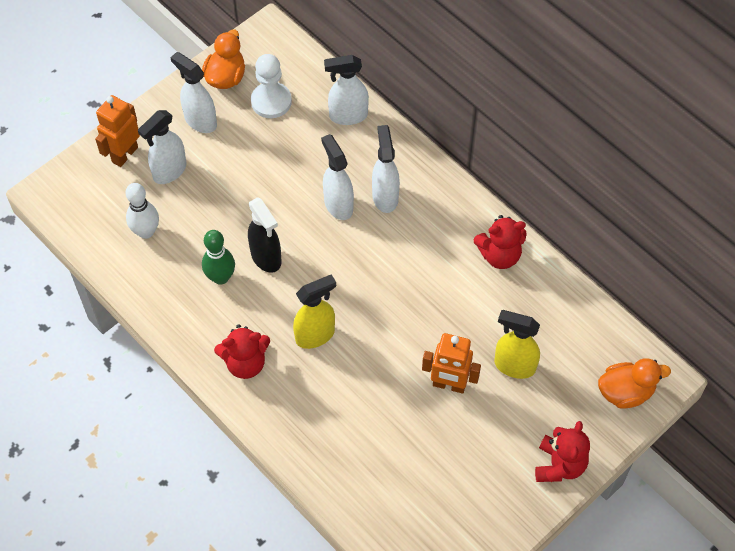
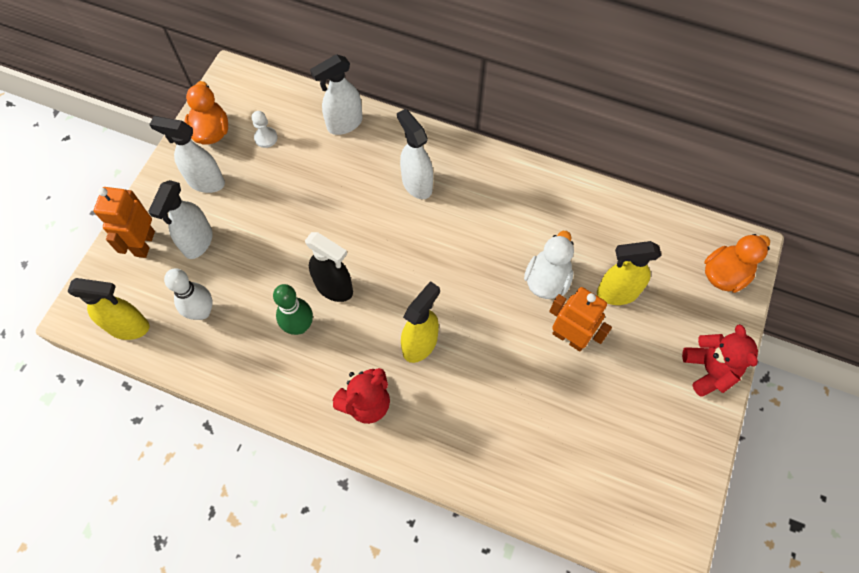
camera: 25 degrees left, 5 degrees up
(81, 220) = (129, 327): none -> yellow spray bottle
(271, 101) = (266, 138): white pawn -> white pawn, size x0.56
(338, 204) = (377, 209): white spray bottle -> none
(449, 385) = (569, 337): orange robot -> orange robot turned 135 degrees counterclockwise
(457, 328) = (547, 280): none -> white duck
(499, 255) = (547, 196): red teddy bear -> none

